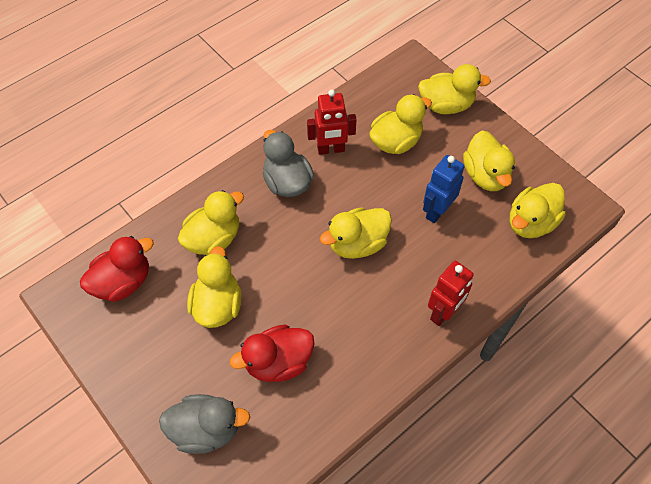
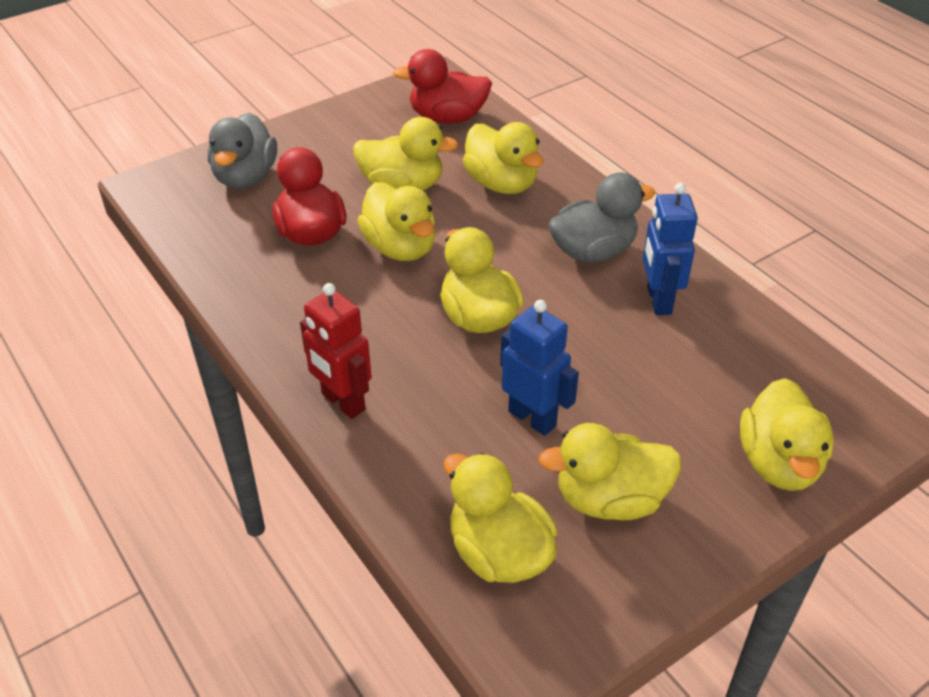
camera: 95 degrees right, 15 degrees down
(123, 282) = (447, 118): red duck -> red duck turned 120 degrees clockwise
(331, 149) = (658, 300): red robot -> blue robot
(396, 142) = (681, 380): yellow duck -> yellow duck (400, 248)

